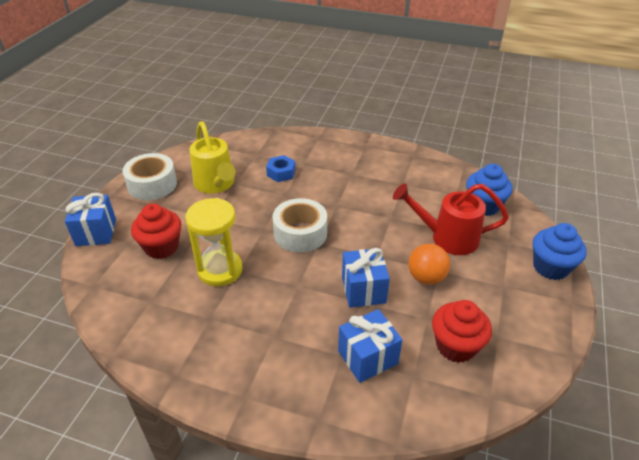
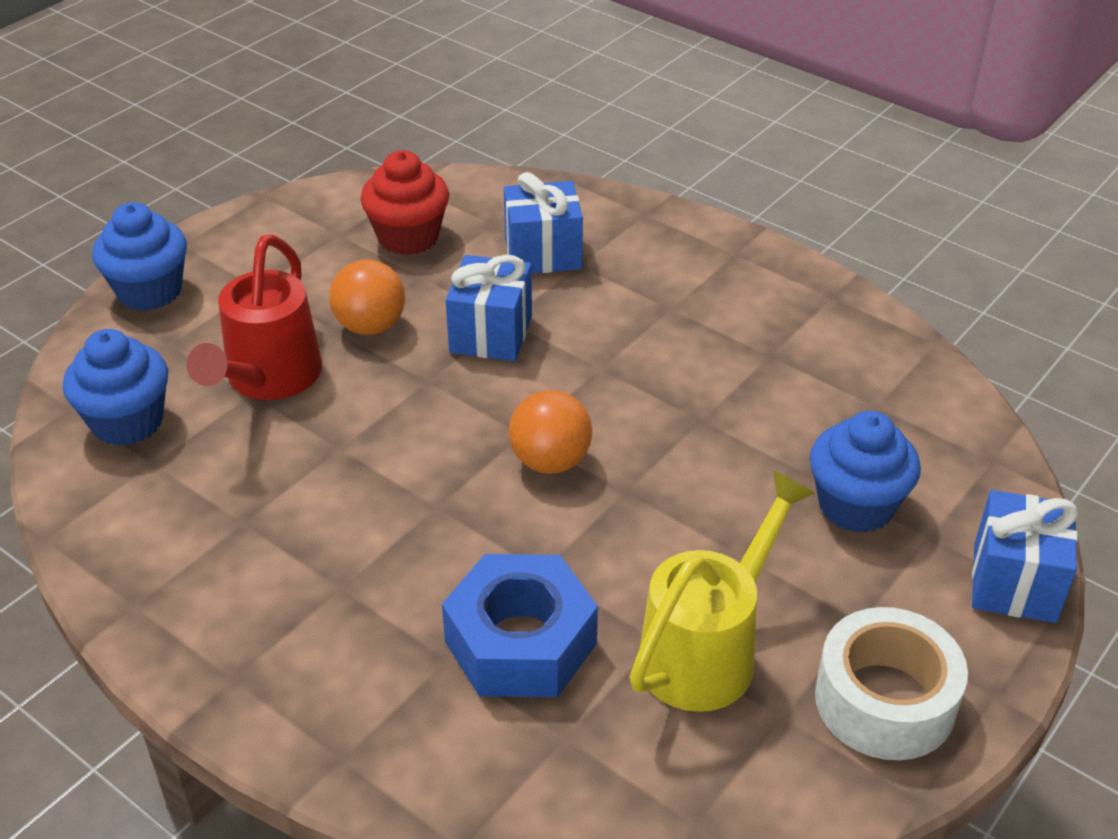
camera: 160 degrees left, 0 degrees up
(161, 247) = (856, 506): red cupcake -> blue cupcake
(216, 184) = (707, 650): yellow watering can -> yellow watering can turned 45 degrees clockwise
(220, 270) = (738, 428): yellow hourglass -> none
(281, 173) = (520, 642): blue nut -> blue nut, size x1.78
(300, 233) = (550, 461): white tape -> orange ball
(447, 238) = (268, 379): red watering can -> red watering can turned 75 degrees clockwise

